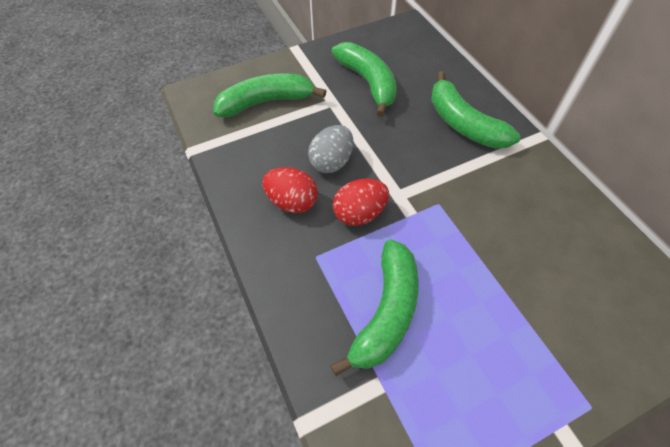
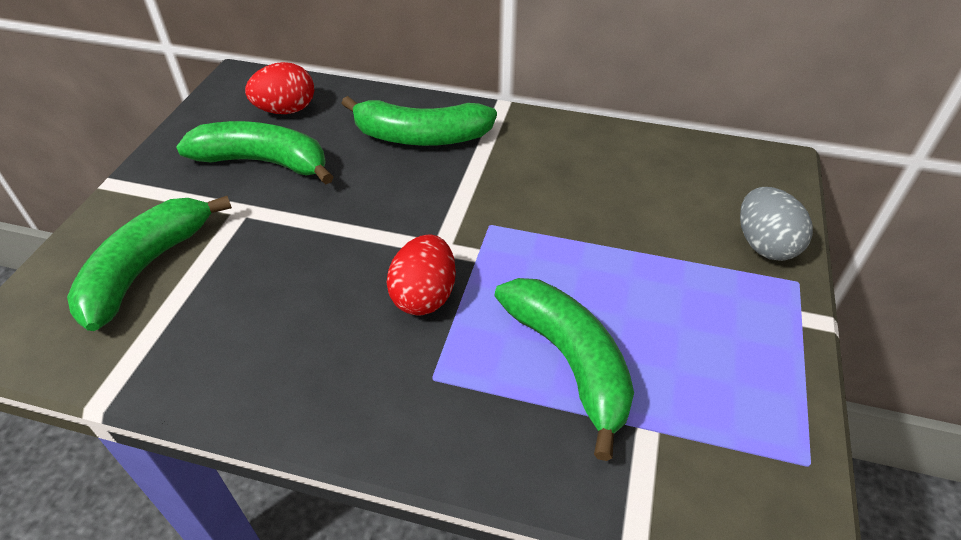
camera: 50 degrees left, 10 degrees down
(292, 202) = (330, 347): red egg -> red egg (286, 110)
(331, 162) = (325, 270): grey egg -> grey egg (764, 245)

